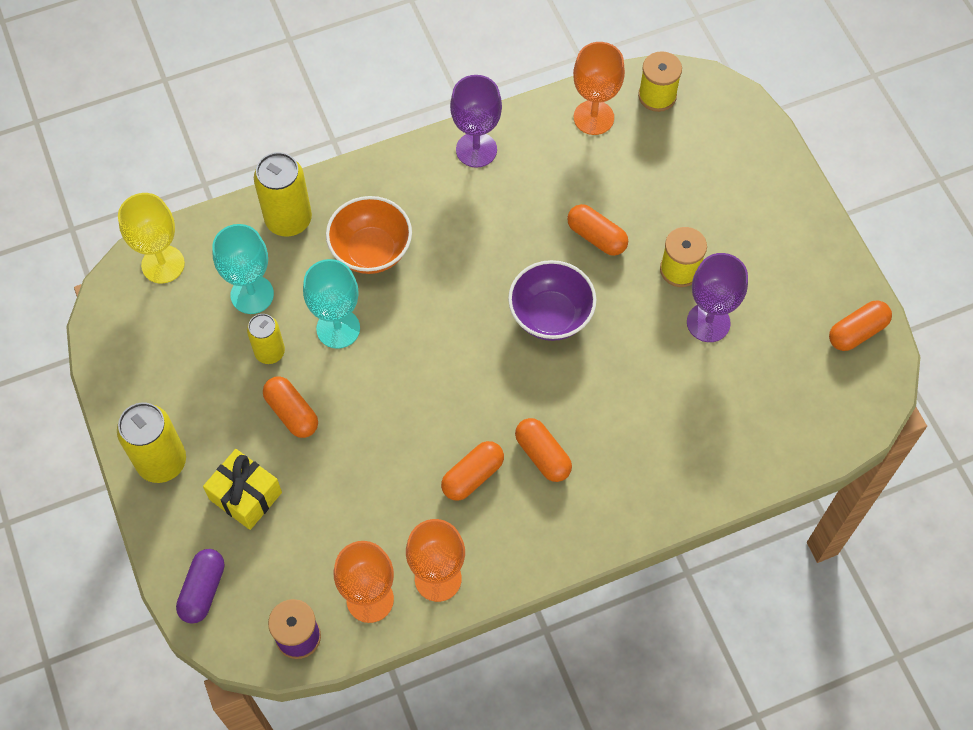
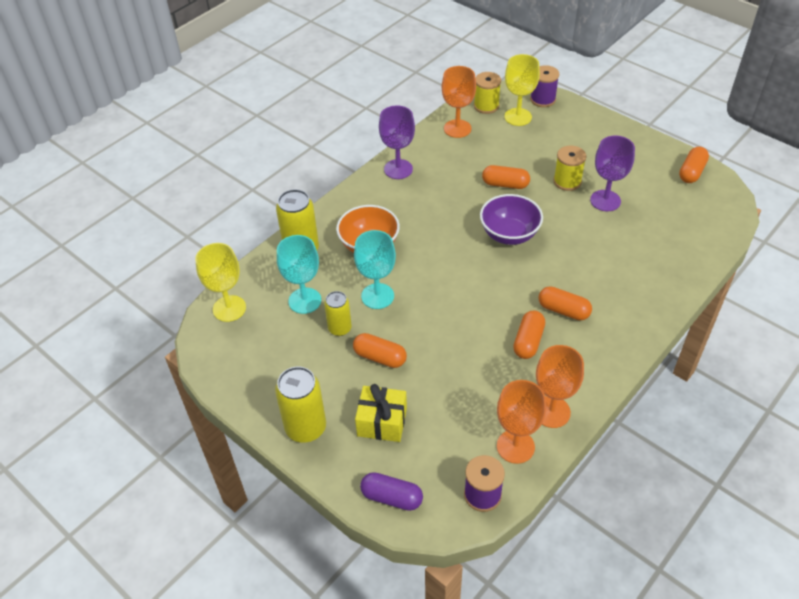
camera: 25 degrees left, 15 degrees down
(203, 590) = (392, 497): purple capsule -> purple capsule turned 60 degrees counterclockwise
(687, 134) = (518, 117): none -> yellow goblet
(741, 119) = (542, 99): none -> purple spool

